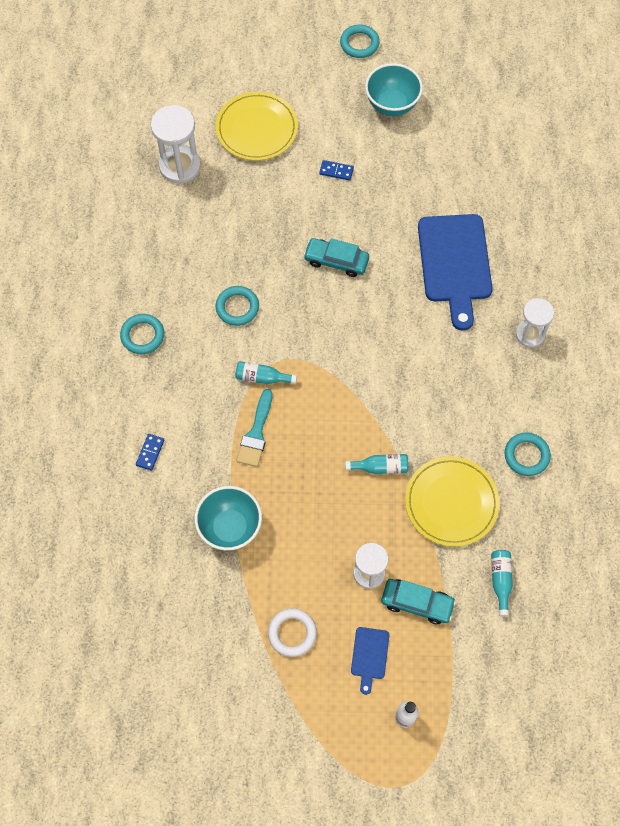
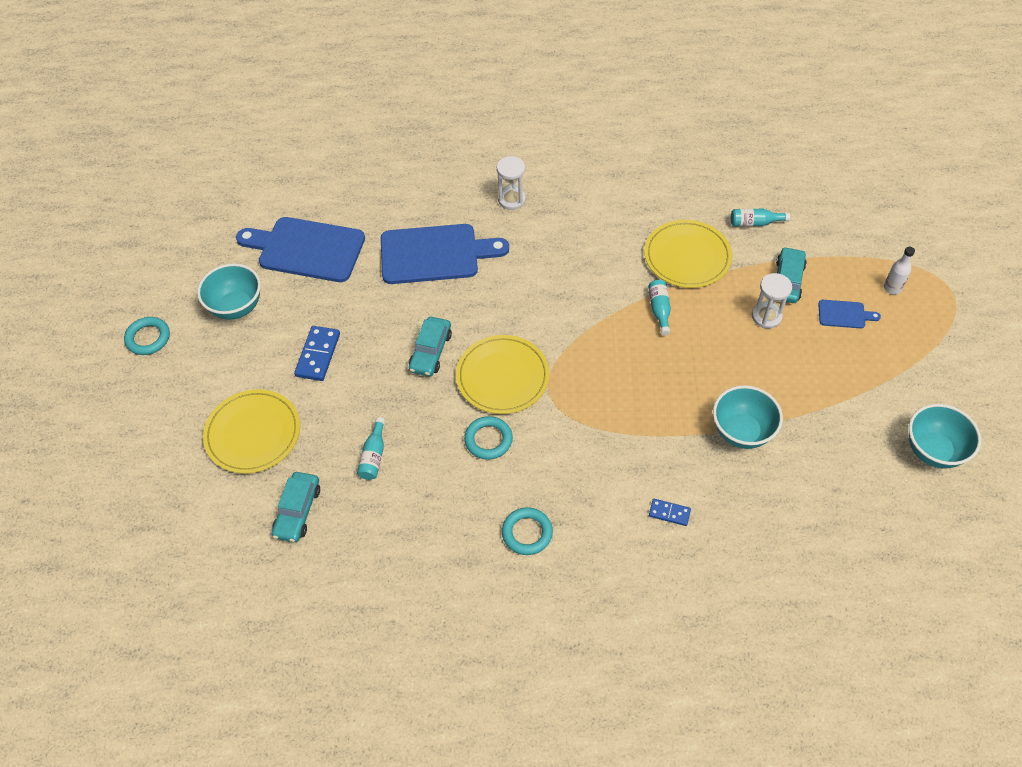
camera: 90 degrees left, 10 degrees down
(180, 166) = (297, 511): white hourglass -> turquoise car
(195, 711) = (933, 451): none -> turquoise bowl
(256, 433) = (635, 414): turquoise brush -> none
(262, 378) = (571, 412): turquoise bottle -> turquoise bottle (373, 456)
(292, 633) = (837, 374): white ring -> none
(305, 320) = (502, 377): none -> yellow plate
(336, 171) = (318, 355): blue domino -> blue domino, size x1.69
(461, 155) = (307, 249): none -> blue cutting board
(526, 455) = (634, 204): turquoise ring -> none

